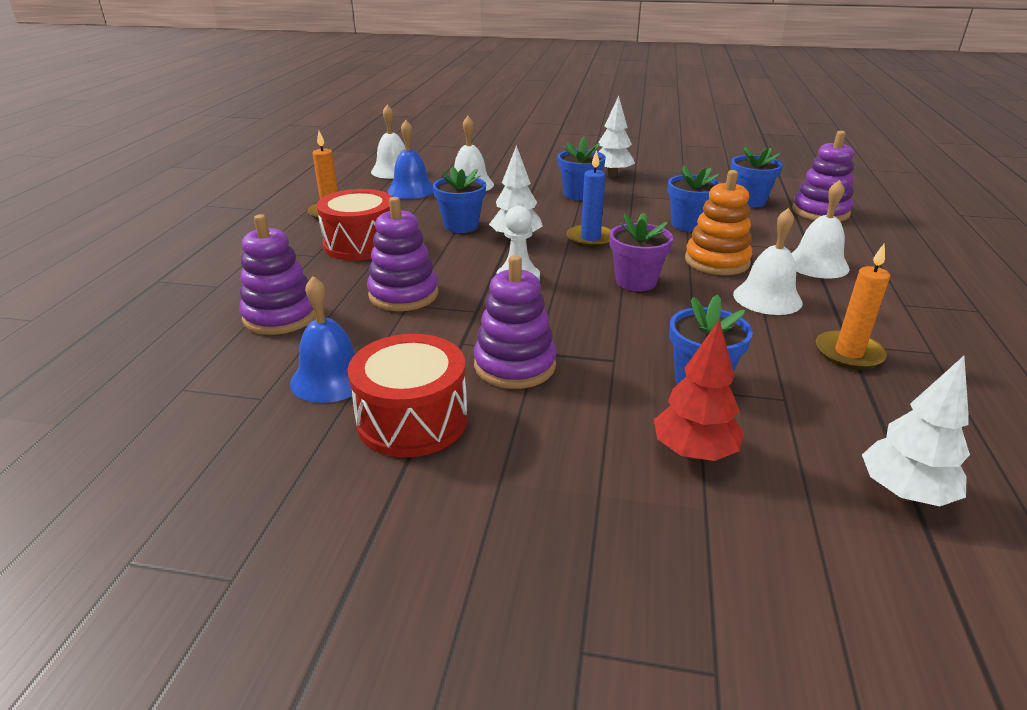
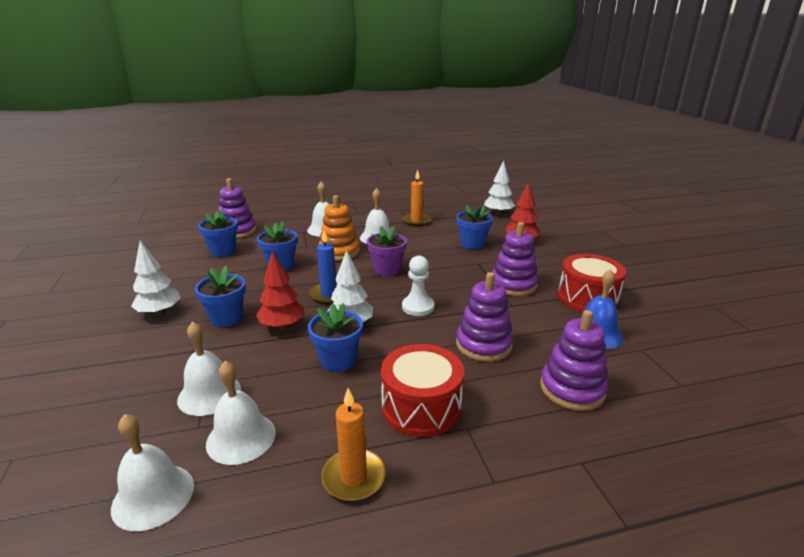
camera: 115 degrees left, 5 degrees down
(411, 190) = (241, 438): blue bell -> white bell
(543, 212) = (282, 326): none -> red tree

